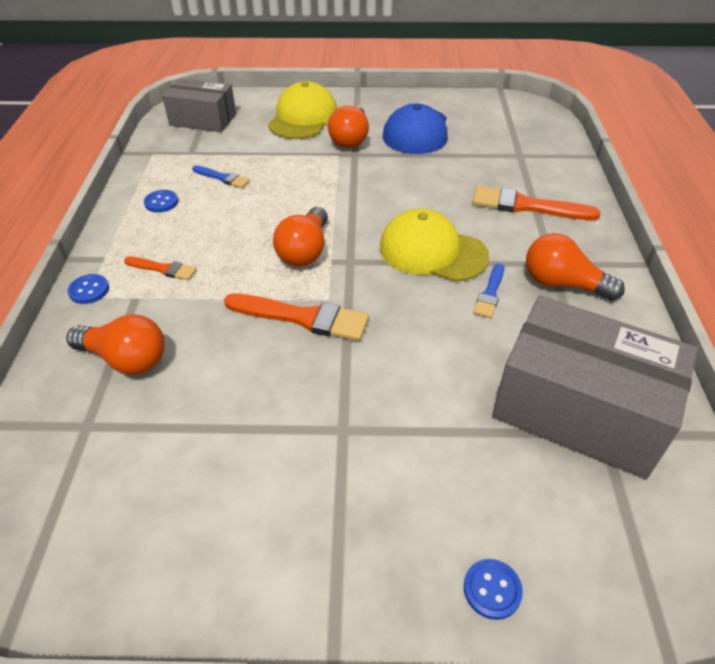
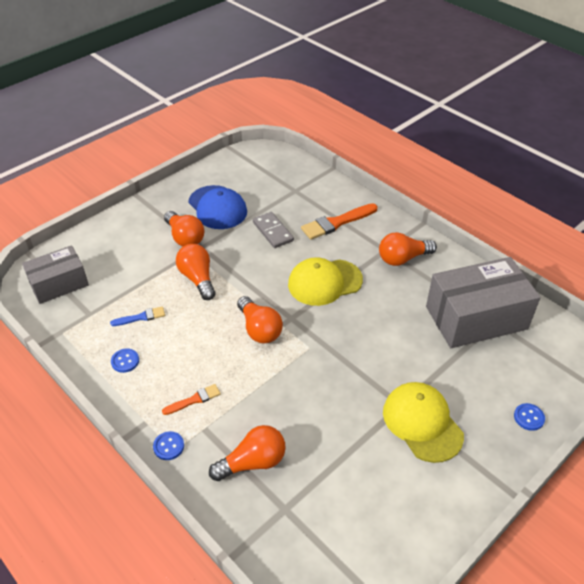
camera: 45 degrees left, 0 degrees up
(303, 118) = (131, 240): yellow cap -> yellow cap (422, 423)
(303, 317) = (310, 367): orange brush -> none
(313, 176) = (198, 279): none -> orange light bulb
(442, 177) = (272, 231): none -> grey domino
(490, 293) = (379, 287): blue brush -> none

